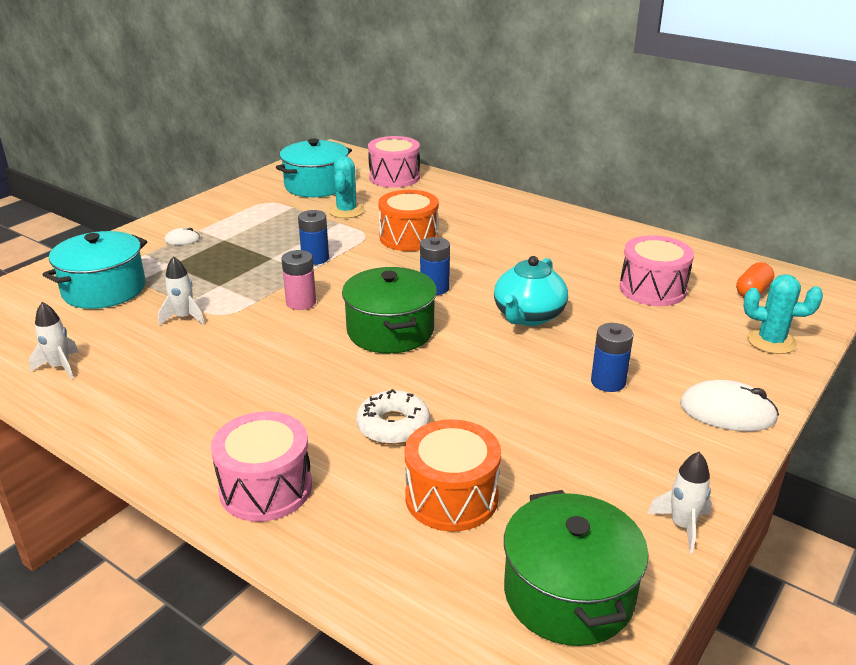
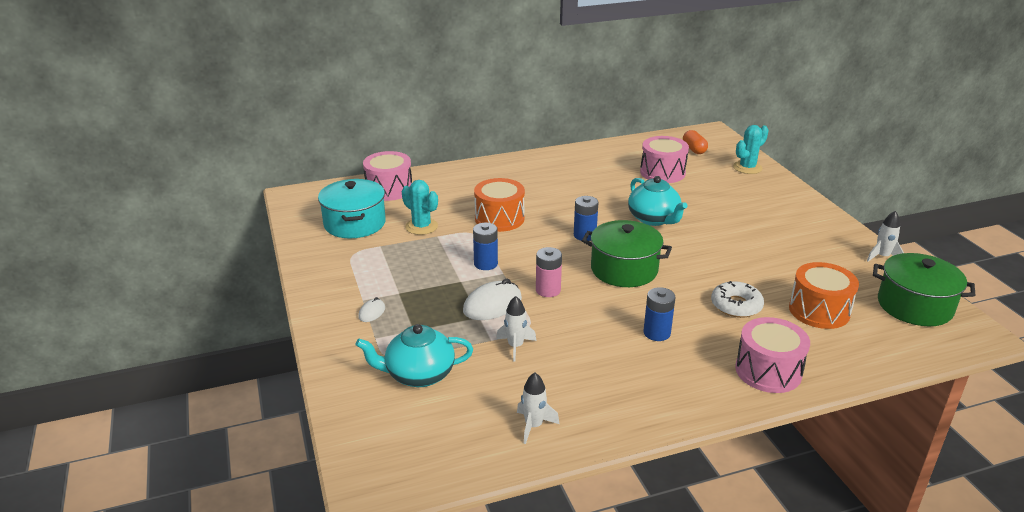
camera: 55 degrees left, 0 degrees up
(104, 289) = (419, 375): turquoise pot -> turquoise teapot
(608, 382) = (747, 224): blue battery -> blue battery (657, 333)
(727, 412) = (800, 206): white mouse -> white mouse (492, 305)

